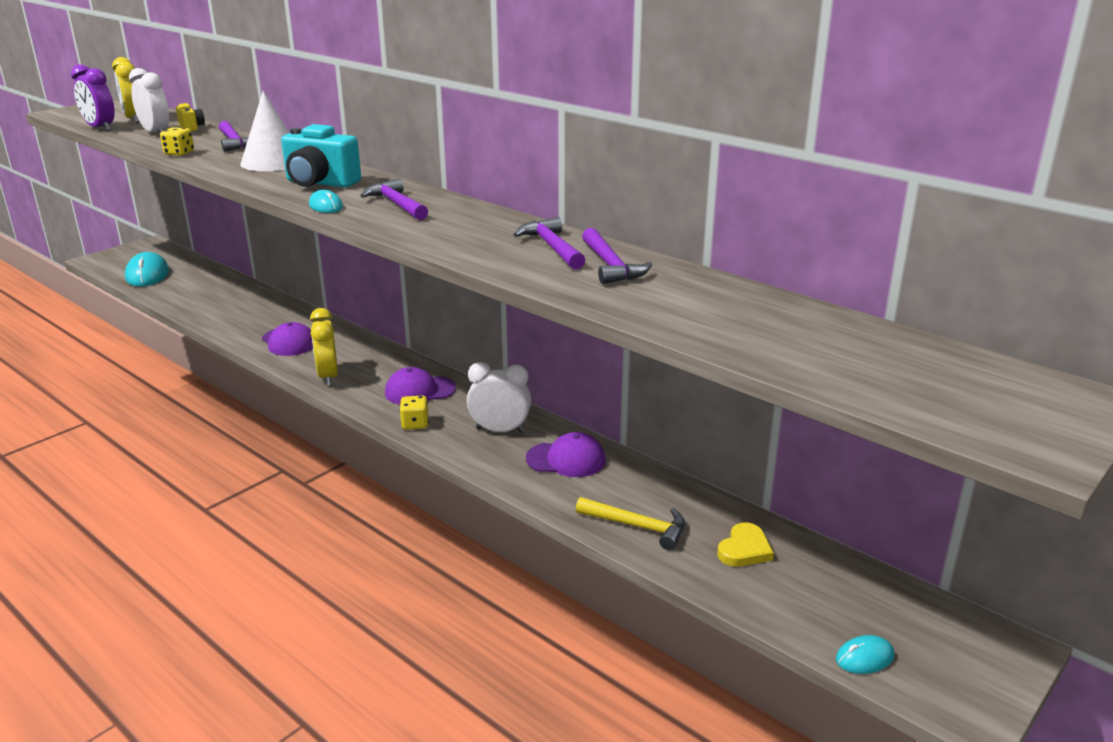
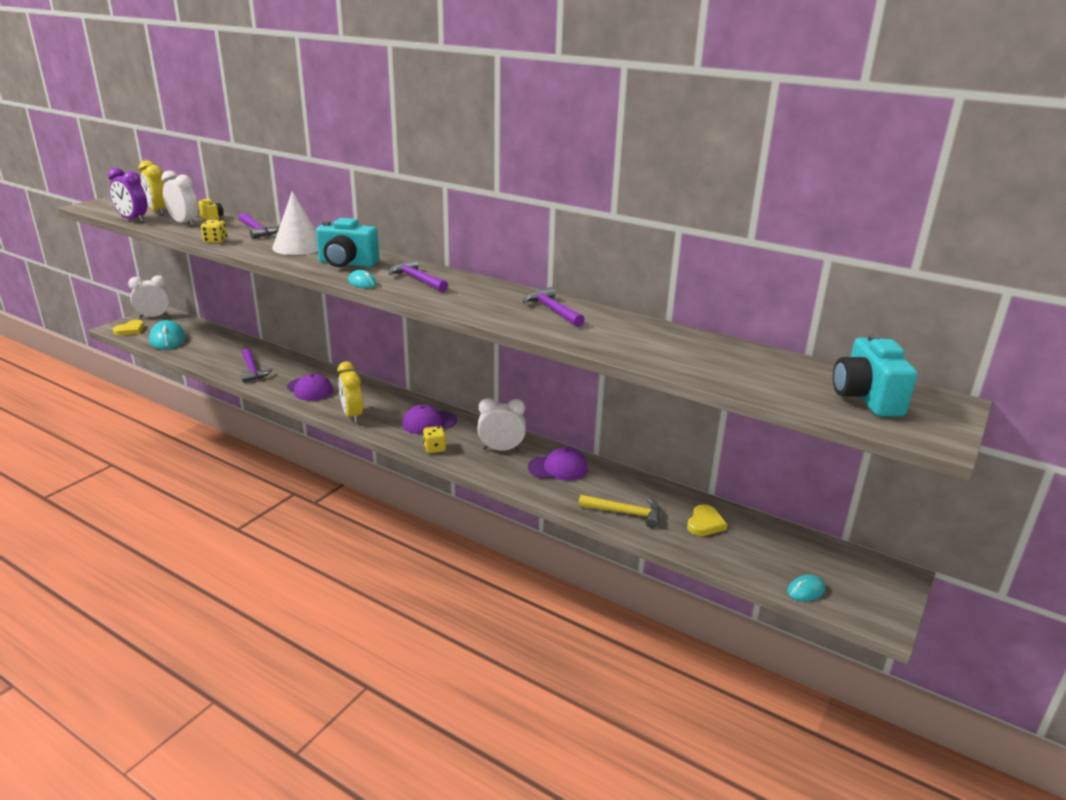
camera: 10 degrees left, 0 degrees up
(110, 263) = (130, 330): none -> yellow heart
(143, 248) = (154, 316): none -> white clock
(610, 265) = (601, 323): purple hammer -> purple hammer (252, 370)
(952, 385) = (866, 398): none -> turquoise camera

